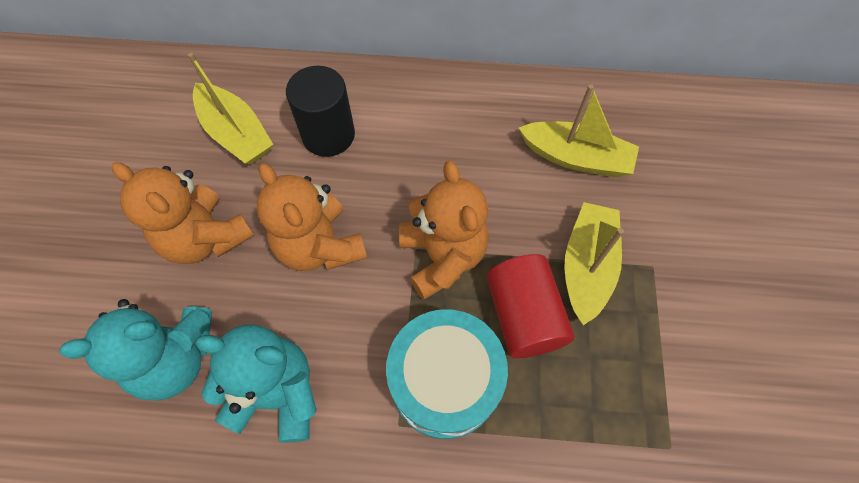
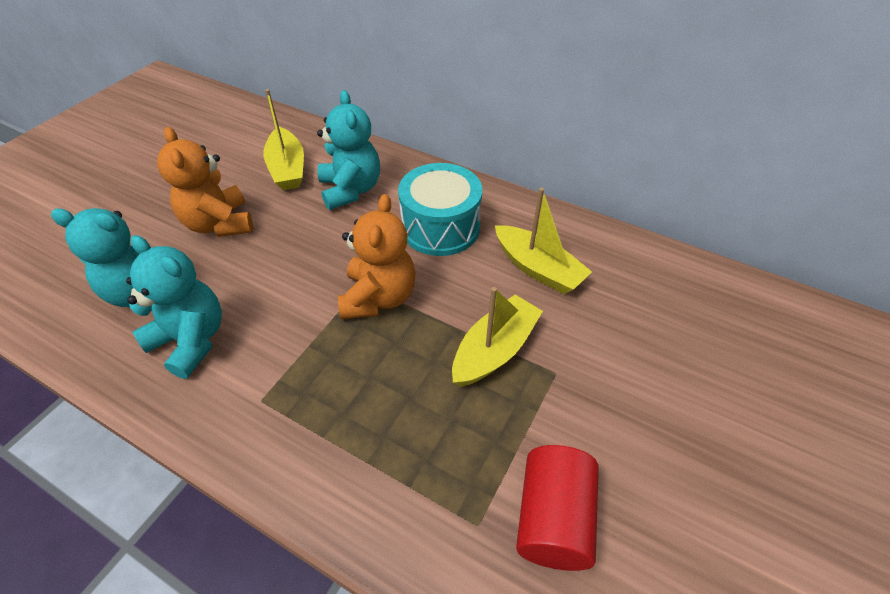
camera: 25 degrees right, 15 degrees down
(320, 246) = (292, 257): orange teddy bear -> none
(328, 135) = (350, 190): black cylinder -> turquoise teddy bear
(444, 381) = (318, 385): turquoise drum -> turquoise drum (440, 227)
(523, 316) = (415, 364): red cylinder -> red cylinder (553, 518)

